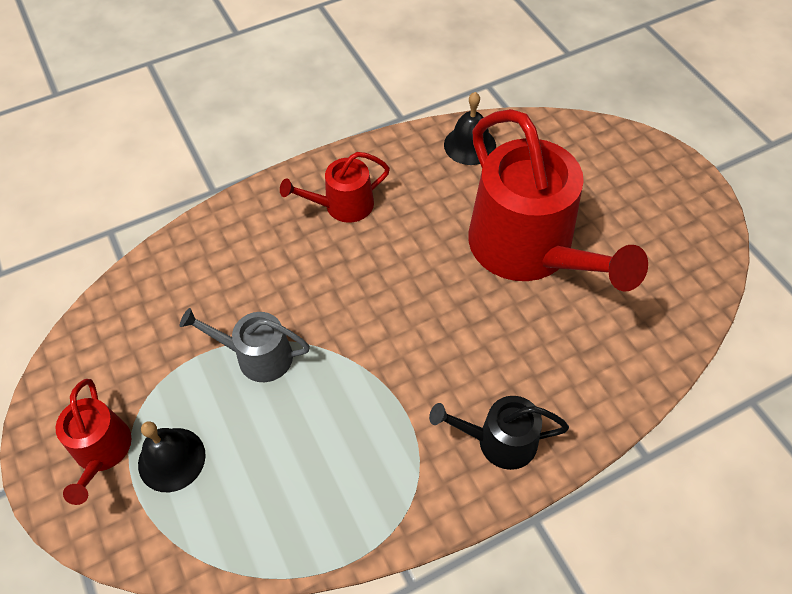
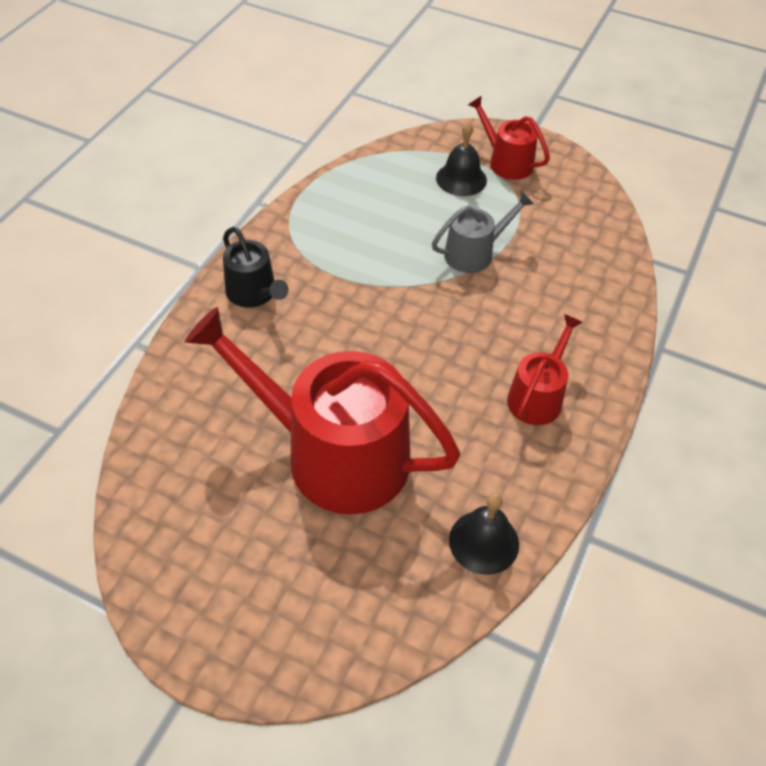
camera: 140 degrees right, 5 degrees down
(499, 441) = (254, 293): black watering can -> black watering can turned 90 degrees clockwise

